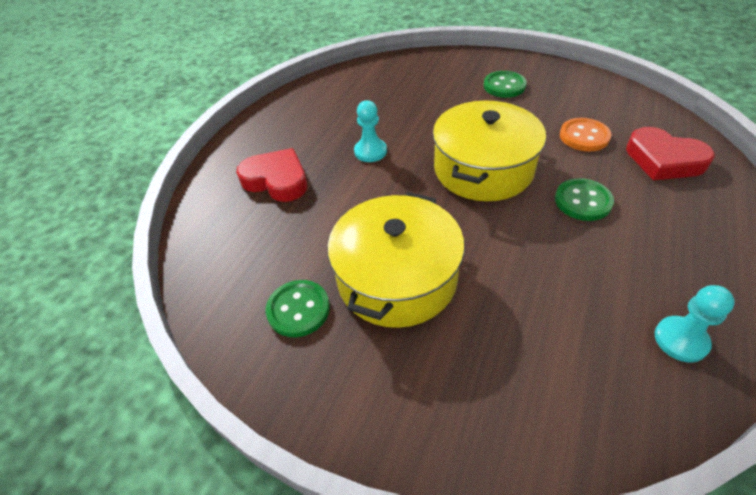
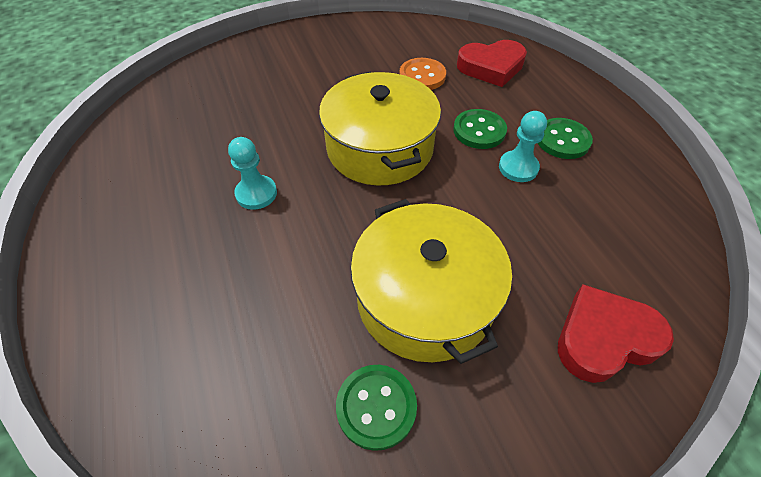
camera: 50 degrees left, 5 degrees up
(276, 180) = (183, 292): red heart -> red heart (604, 338)
(504, 86) = (311, 61): green button -> green button (562, 140)
(680, 340) = (636, 194): turquoise pawn -> turquoise pawn (518, 168)

